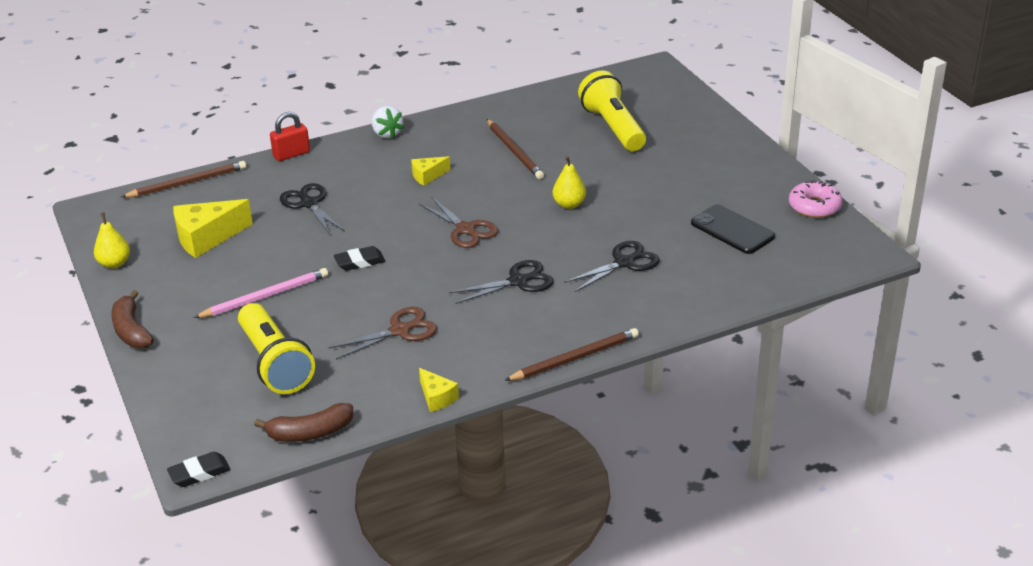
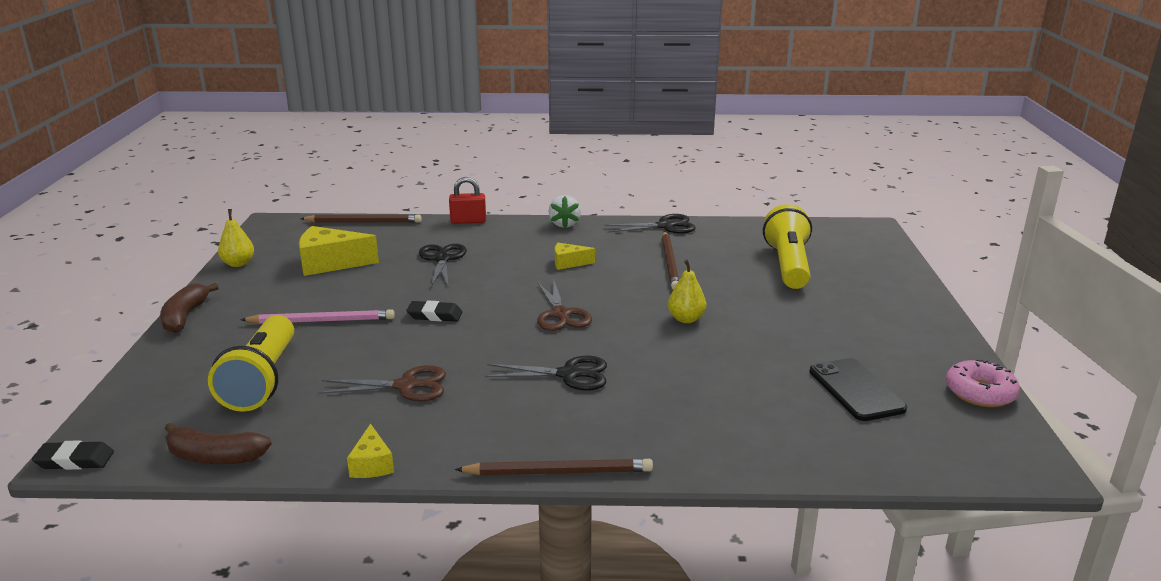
camera: 25 degrees right, 10 degrees down
(624, 263) = (701, 389): black scissors -> black scissors (665, 226)

